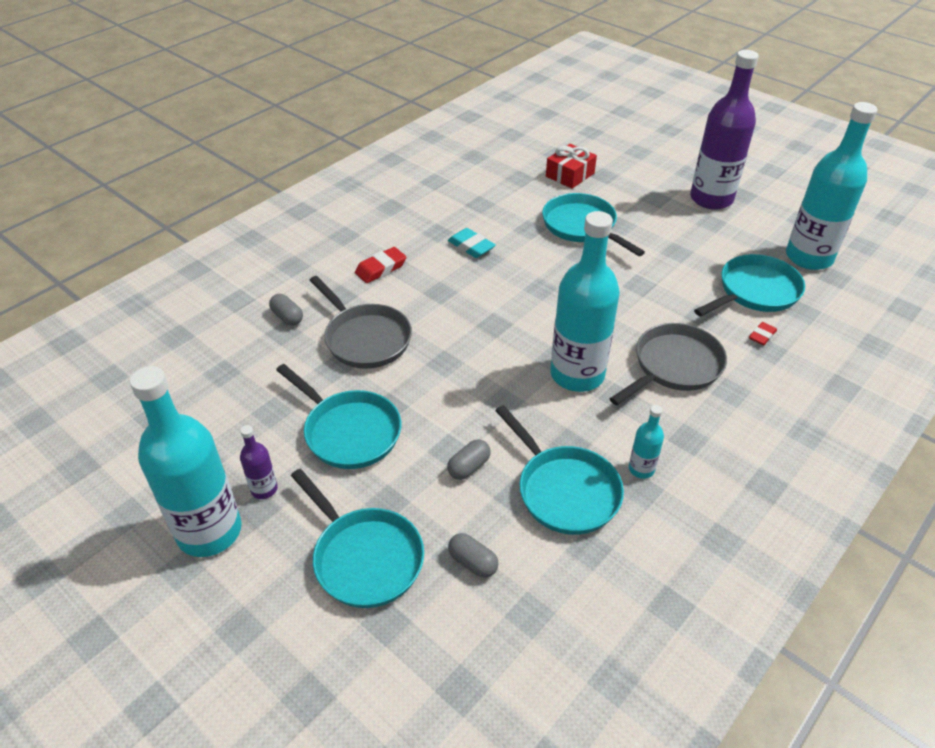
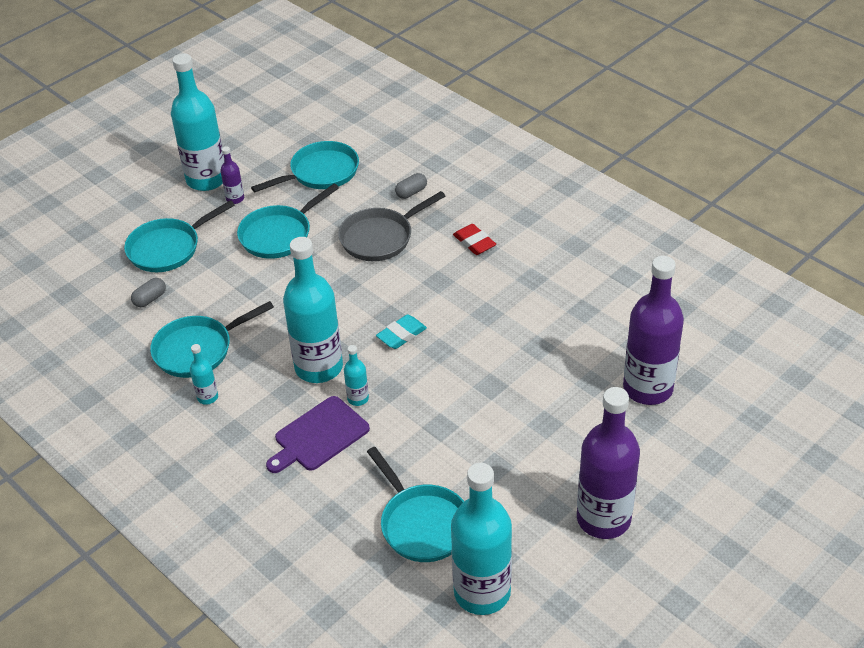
camera: 95 degrees right, 0 degrees up
(469, 467) = (232, 298): grey capsule -> none
(471, 246) = (507, 302): turquoise eraser -> turquoise eraser (401, 335)
(570, 175) = (647, 388): red gift -> purple bottle
(582, 226) = (542, 390): turquoise pan -> turquoise pan (320, 173)
(616, 341) = (358, 398): none -> turquoise bottle
(674, 366) = (319, 436): grey pan -> purple cutting board
(762, 336) = (352, 514): red eraser -> none

